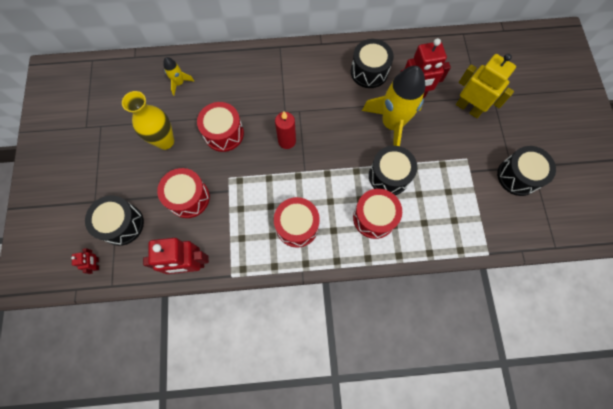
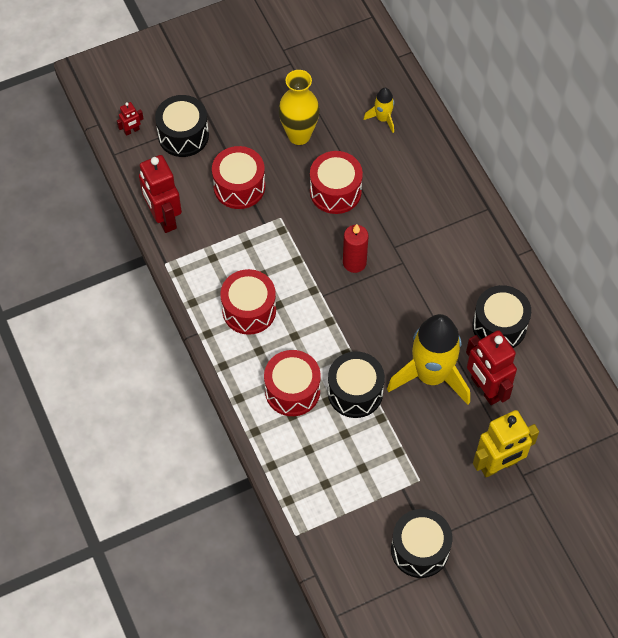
camera: 70 degrees right, 10 degrees down
(468, 108) = (498, 465): yellow robot -> yellow robot turned 45 degrees clockwise

